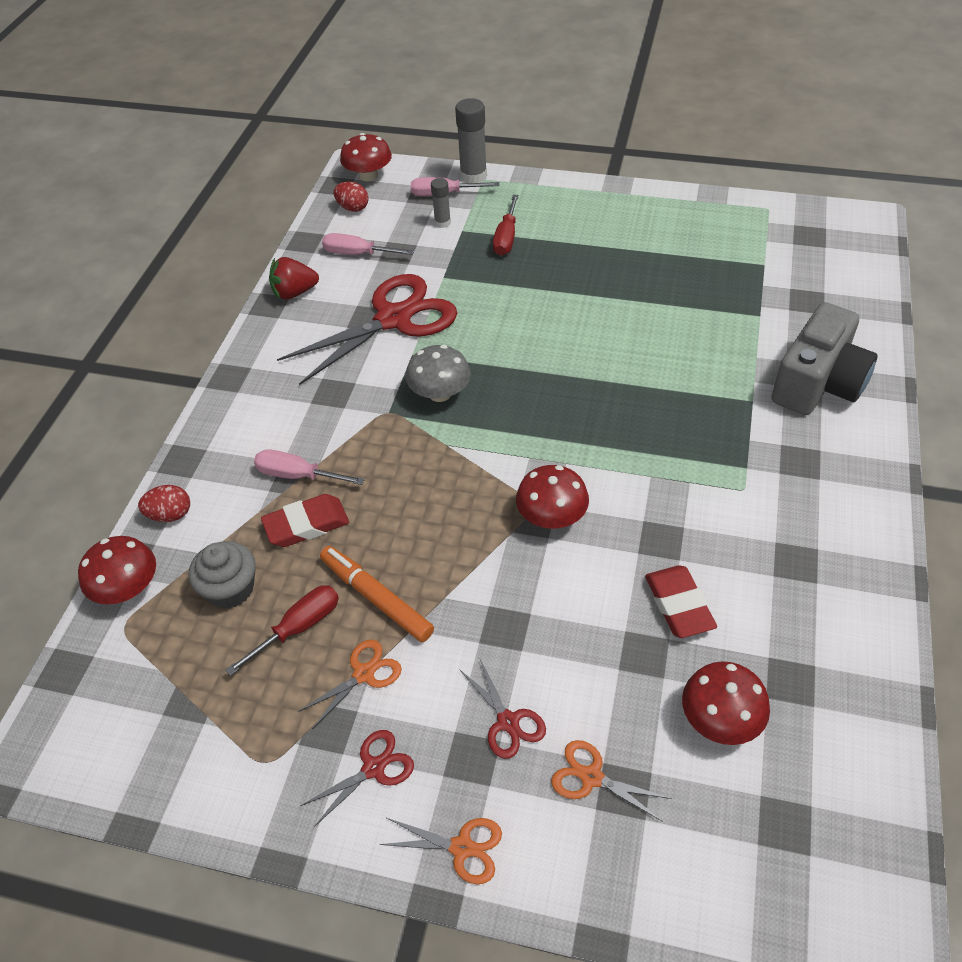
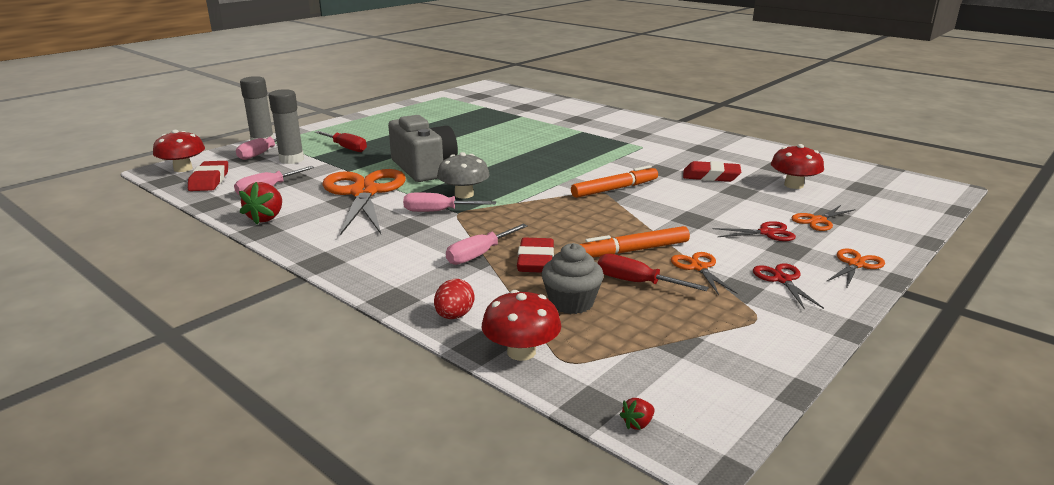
camera: 65 degrees left, 25 degrees down
(45, 712) = (637, 424): none -> red strawberry
(298, 628) = (637, 282): red screwdriver -> red screwdriver turned 45 degrees counterclockwise
(353, 208) = (209, 180): red egg -> red eraser
(382, 396) = (438, 211): none -> pink screwdriver
(393, 319) = (364, 192): red scissors -> orange scissors
(442, 223) = (291, 160): grey glue stick -> grey glue stick, size x1.72
(551, 516) = (615, 189): red mushroom -> orange marker
(818, 383) = (587, 118): grey camera -> grey camera (424, 168)

